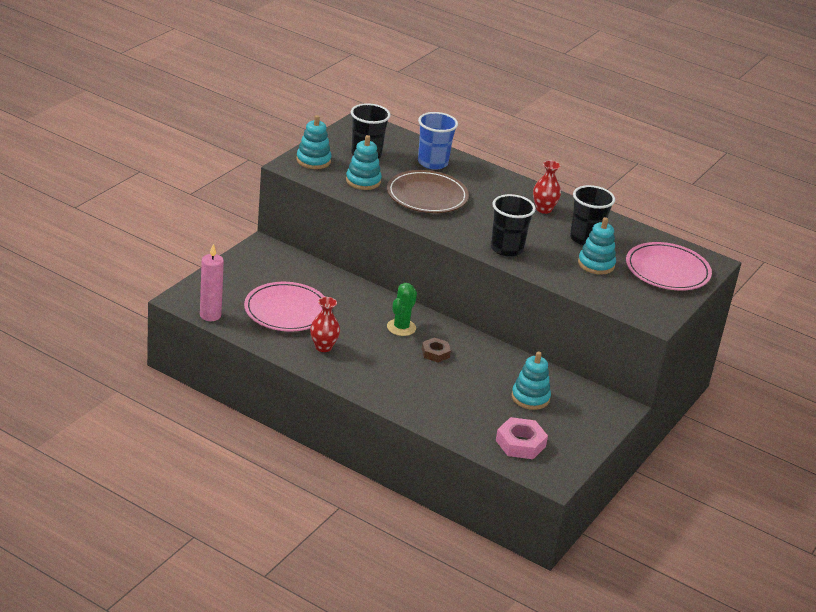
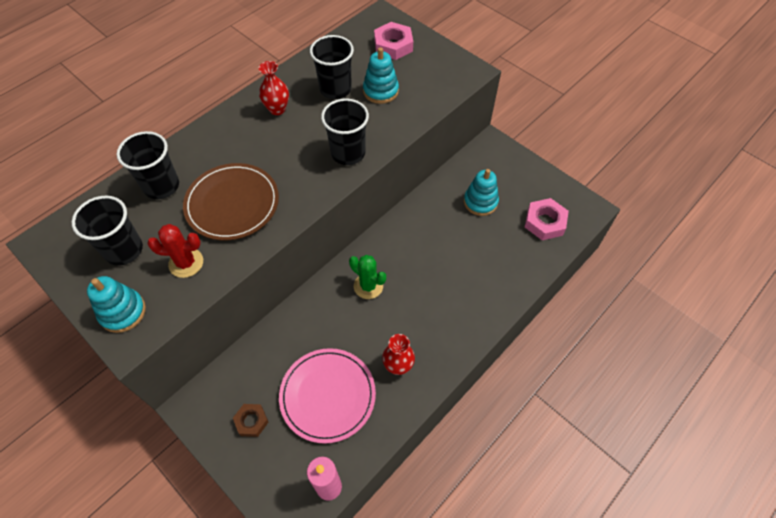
camera: 75 degrees left, 25 degrees up
(363, 181) = (186, 263): turquoise stacking toy -> red cactus
(432, 163) = (161, 186): blue cup -> black cup
(435, 353) = (412, 263): brown nut -> brown nut (251, 421)
(667, 270) = (393, 45): pink plate -> pink nut

